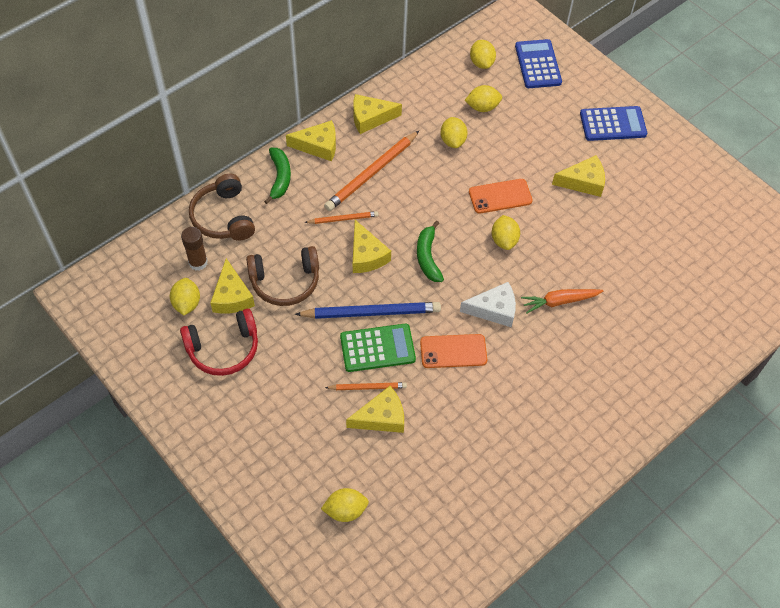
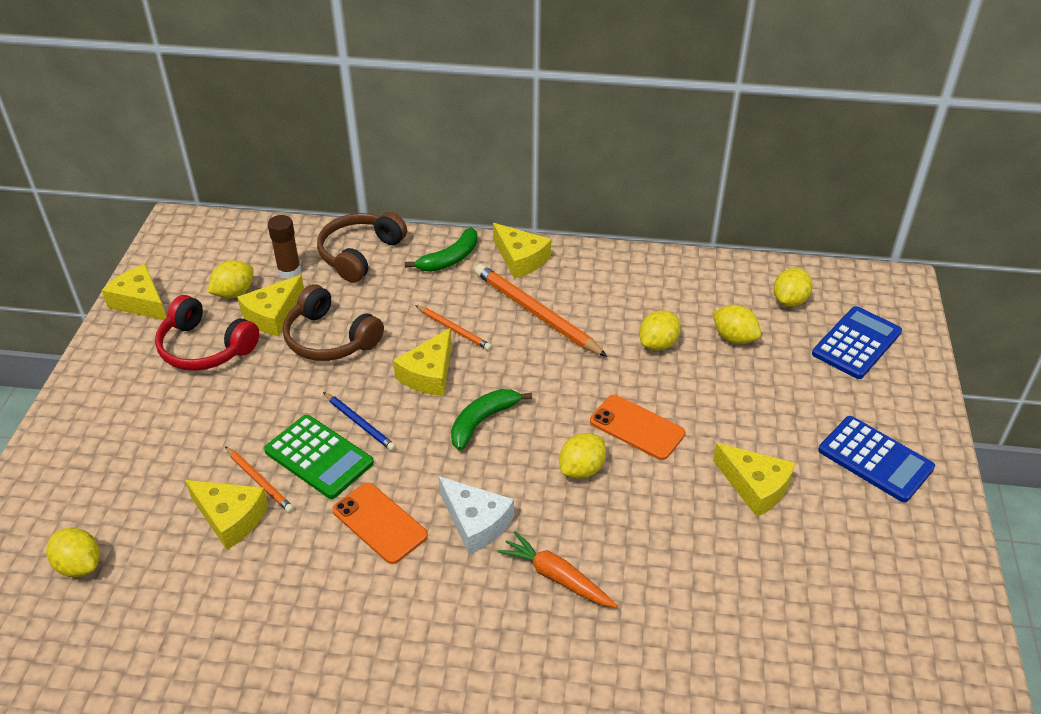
camera: 50 degrees right, 15 degrees down
(370, 118) = (602, 270): yellow cheese -> yellow cheese (140, 302)
(371, 313) = (359, 423): blue pencil -> blue pencil, size x0.54
(372, 173) = (536, 313): orange pencil -> orange pencil turned 45 degrees clockwise

